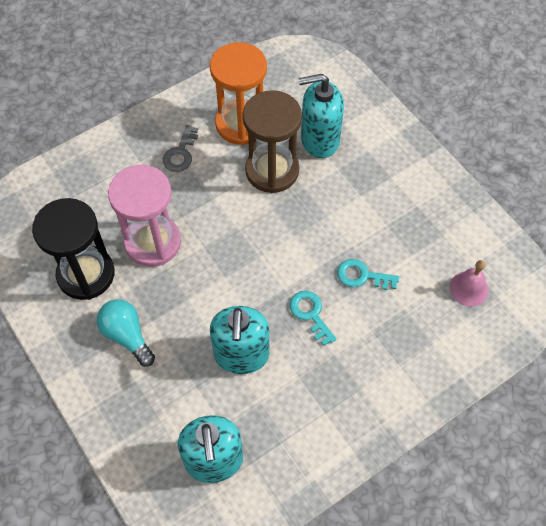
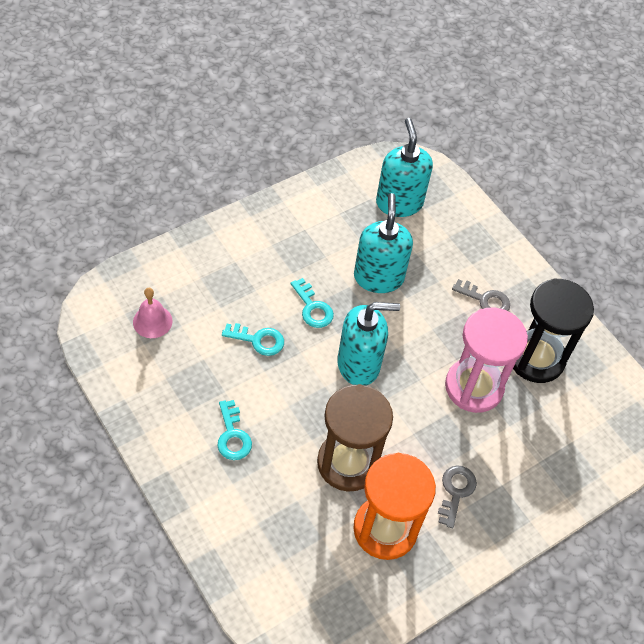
camera: 175 degrees right, 5 degrees down
(127, 336) = (485, 300): turquoise light bulb -> grey key
(319, 140) = (290, 501): turquoise soap dispenser -> turquoise soap dispenser (359, 364)
(373, 187) = (233, 436): none -> turquoise key

